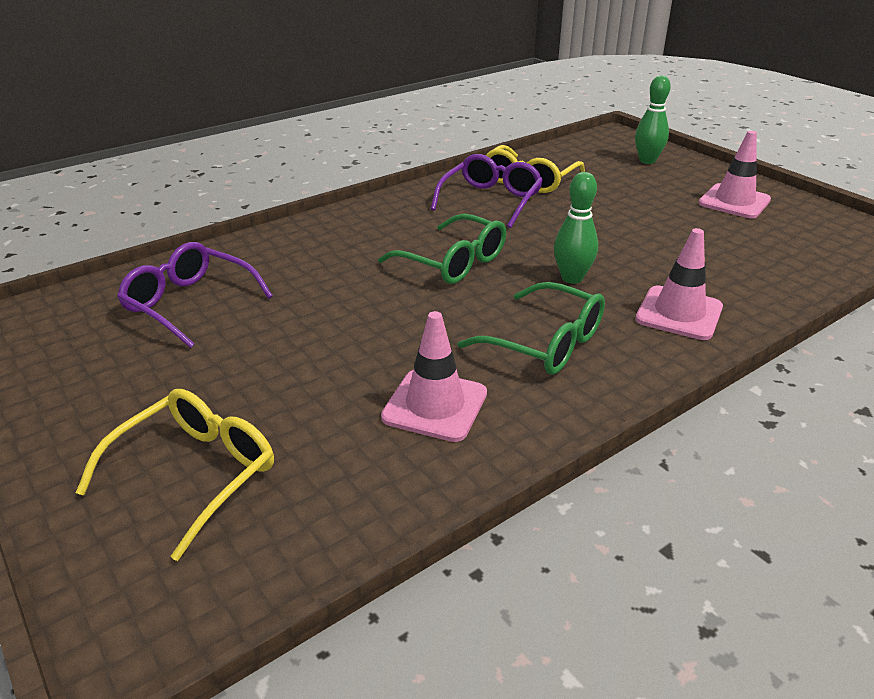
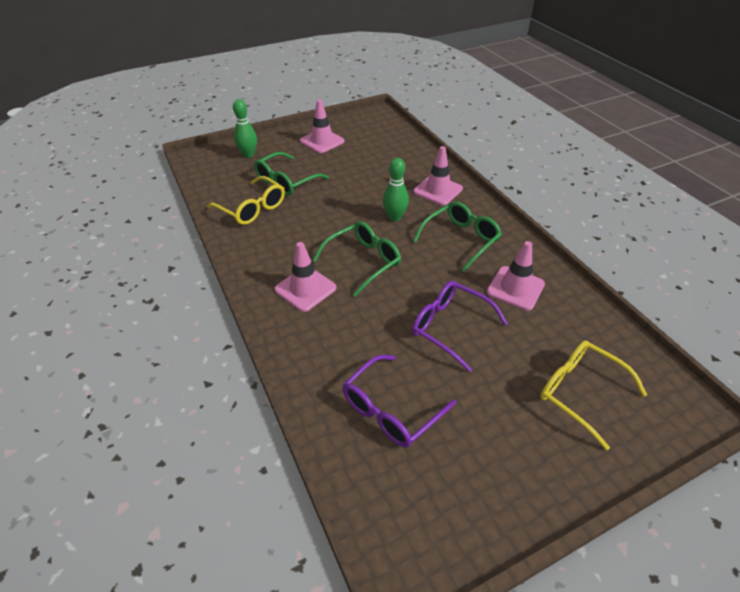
camera: 80 degrees left, 10 degrees up
(387, 230) = (305, 289): none -> pink traffic cone
(491, 200) = (277, 231): purple glasses -> purple glasses (450, 327)
(604, 191) = (286, 181): none -> green glasses

